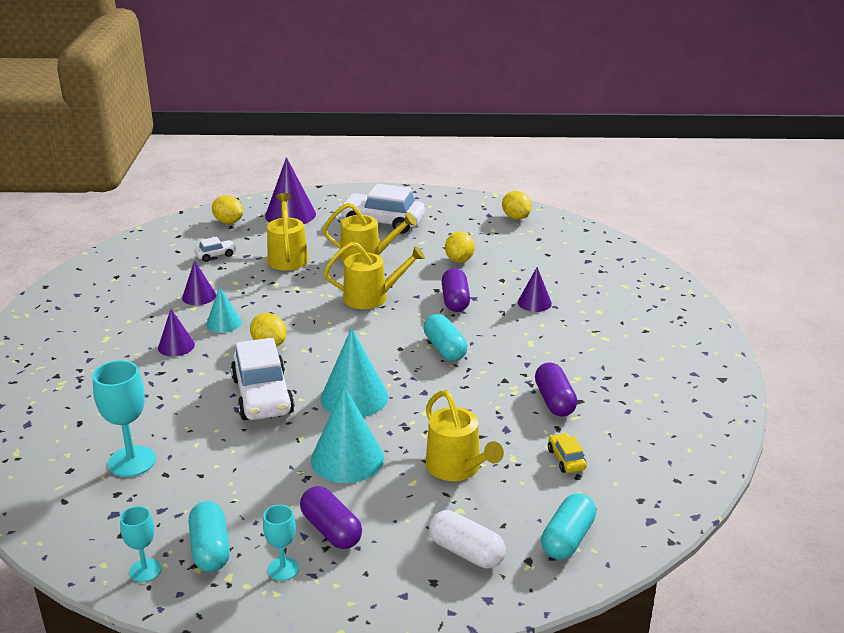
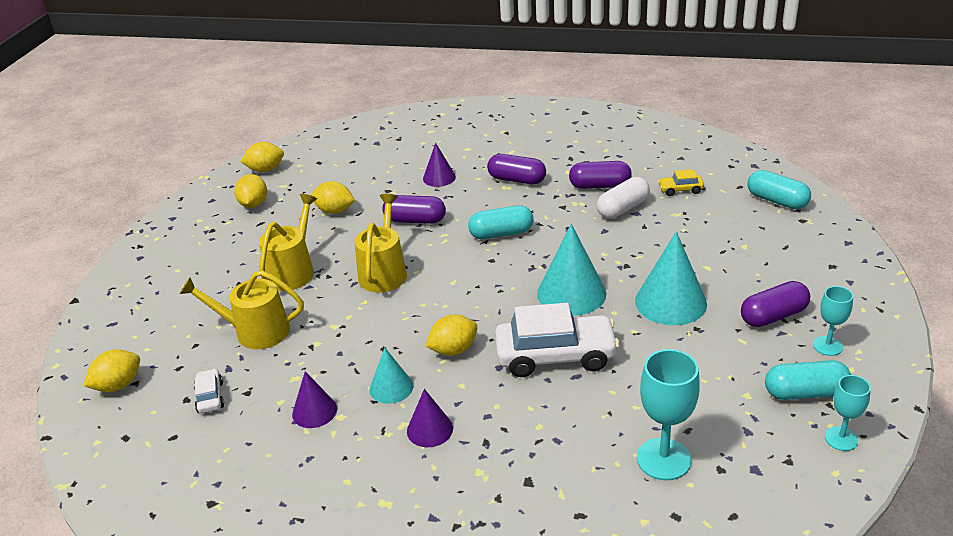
camera: 75 degrees left, 5 degrees up
(290, 214) = (140, 327): purple cone -> none
(382, 222) = (215, 255): white car -> none
(457, 467) = (688, 242): yellow watering can -> none
(459, 223) = (254, 204): none -> yellow lemon
(466, 552) = (795, 247): white capsule -> white capsule (622, 209)
(547, 347) = (517, 180): none -> purple capsule

